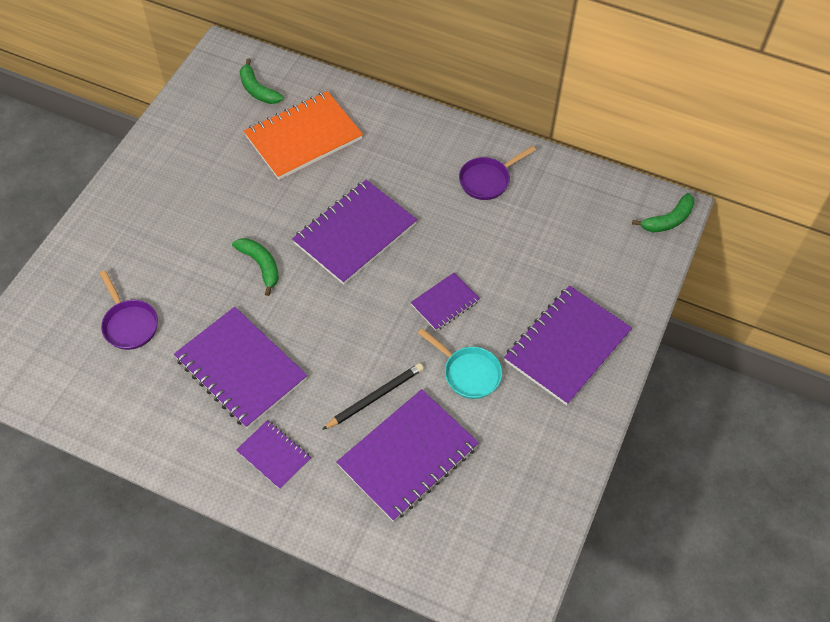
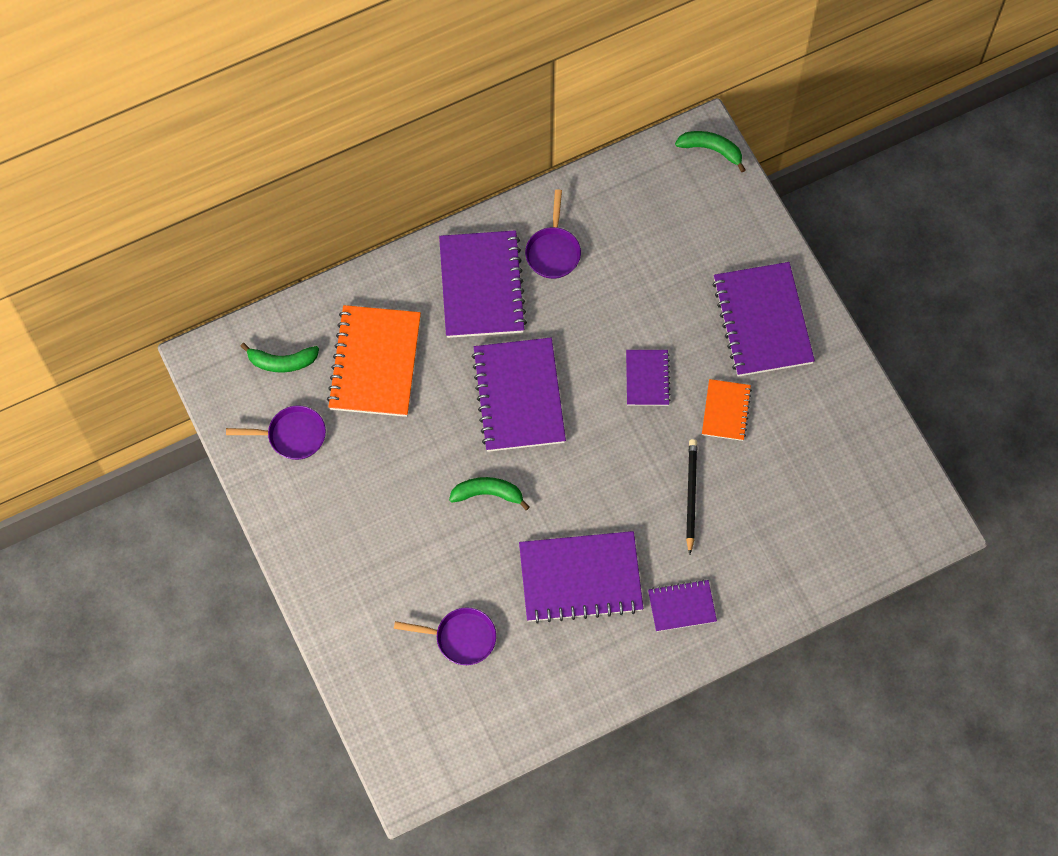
camera: 50 degrees left, 10 degrees up
(207, 128) = (292, 435): none -> purple pan
(408, 456) = (762, 509): purple notebook -> purple notebook (481, 286)
(468, 373) = (726, 411): turquoise pan -> orange notebook
(668, 220) = (711, 150): green banana -> green banana turned 75 degrees counterclockwise

